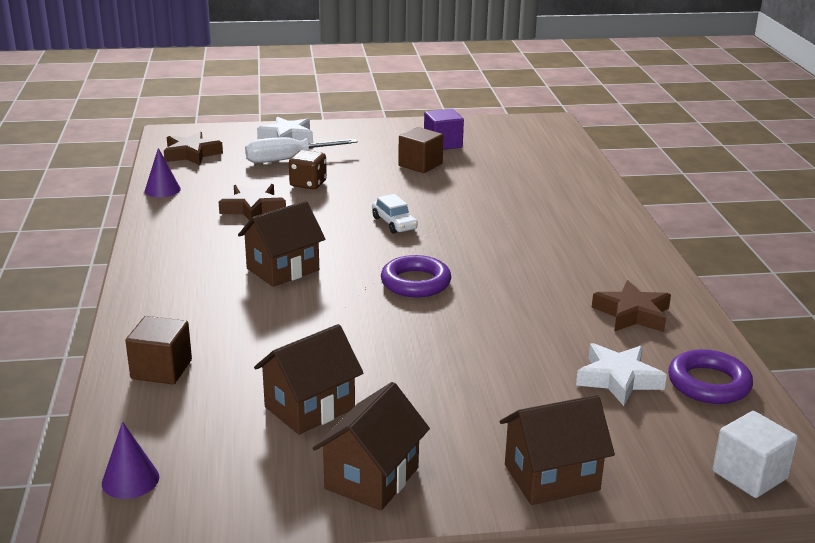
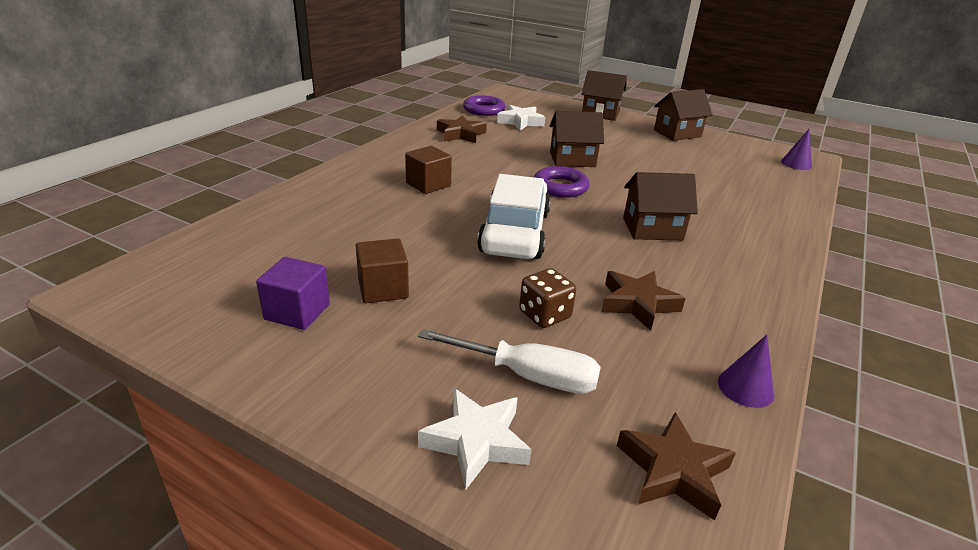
camera: 145 degrees left, 5 degrees up
(161, 369) = (774, 198): brown cube -> brown cube (428, 184)
(309, 408) = (689, 158): brown house -> brown house (572, 160)
(394, 223) = (515, 232): white car -> white car, size x2.22
(749, 475) = (524, 94): white cube -> none

